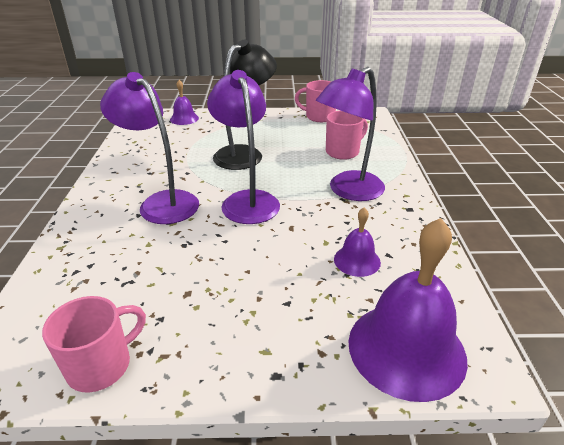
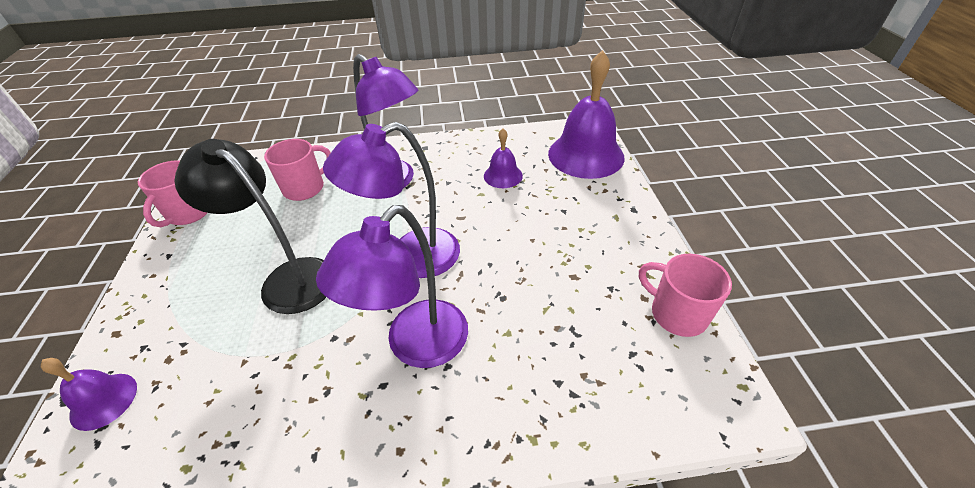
camera: 95 degrees left, 10 degrees up
(343, 152) = (305, 188): pink mug -> pink mug turned 90 degrees clockwise

